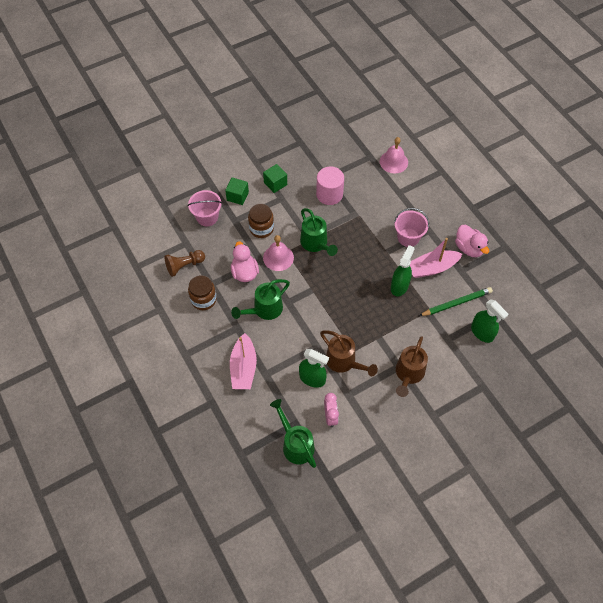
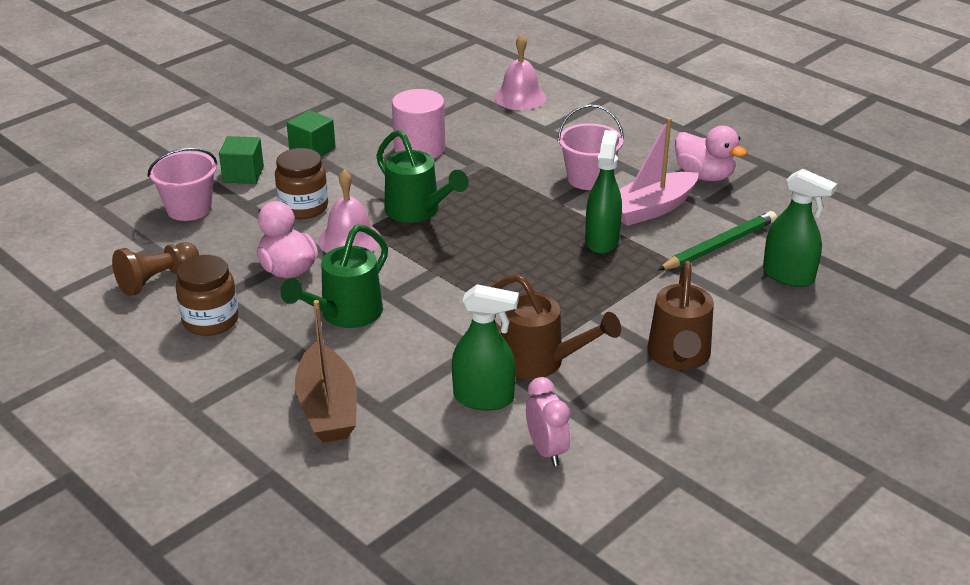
camera: 15 degrees left, 25 degrees down
(243, 368) = (328, 408): pink boat -> brown boat
(295, 444) = (487, 511): green watering can -> none

